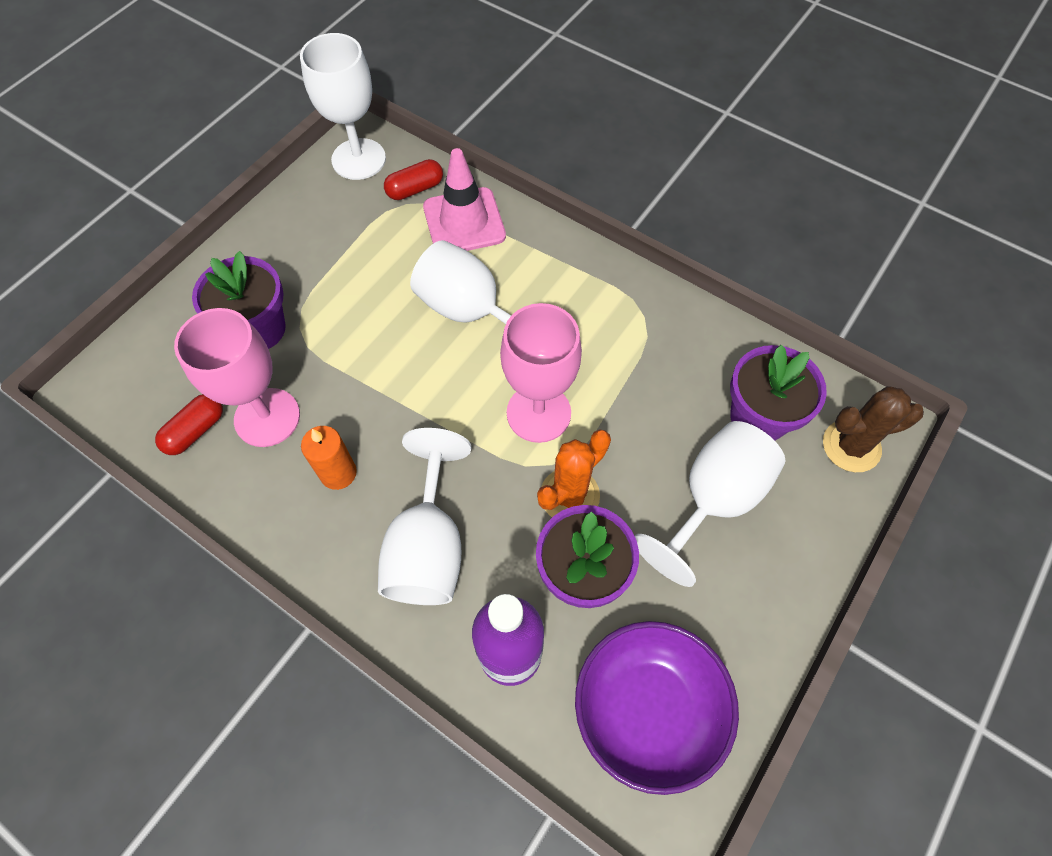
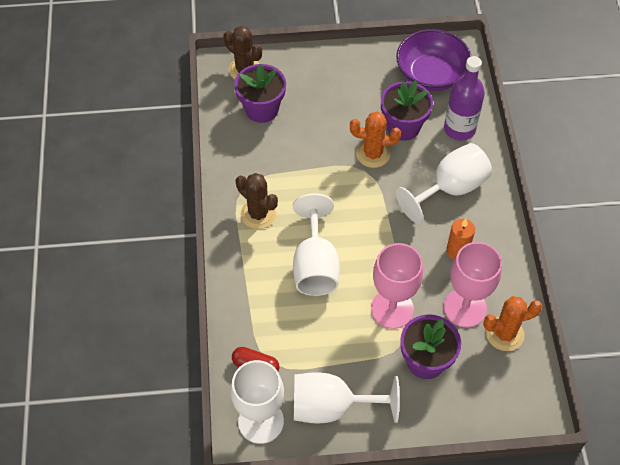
camera: 130 degrees left, 5 degrees down
(195, 431) = (504, 334): red capsule -> orange cactus
(464, 222) = (257, 318): pink traffic cone -> none
(538, 413) = (344, 194): pink goblet -> pink goblet (392, 309)
(592, 305) = (258, 214): none -> brown cactus
(712, 500) = (322, 103): white goblet -> white goblet (332, 407)

